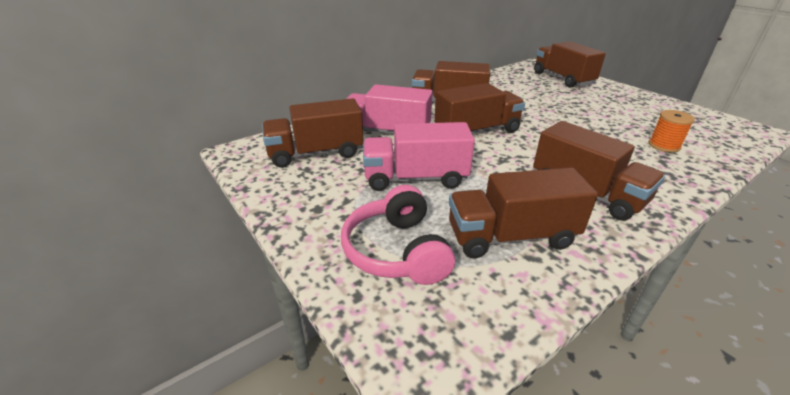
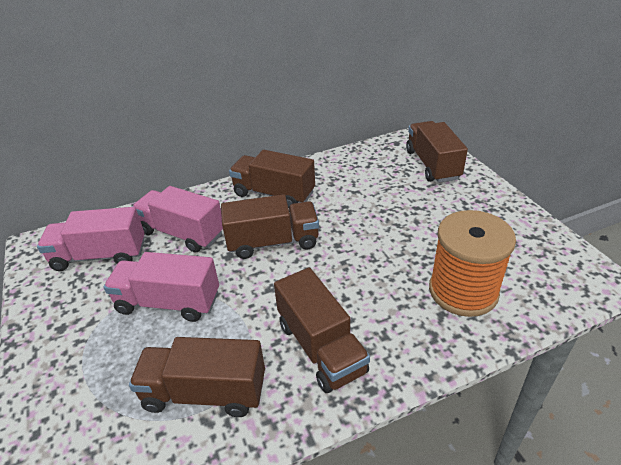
camera: 15 degrees right, 5 degrees up
(316, 153) = (100, 256): brown truck -> pink truck
(397, 251) = (96, 391): pink headphones -> none
(664, 146) = (463, 291): orange spool -> orange spool, size x2.07

